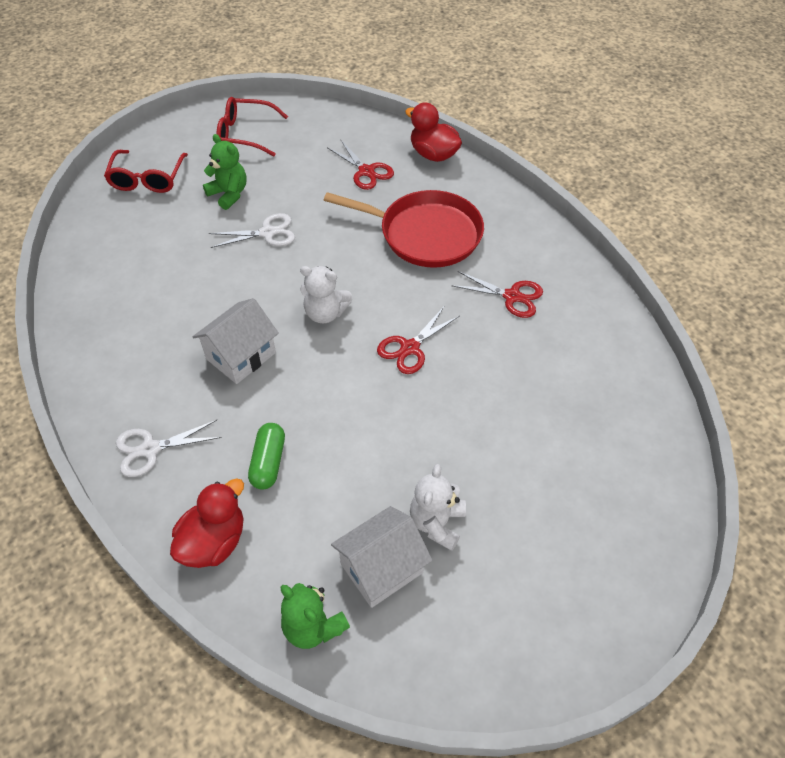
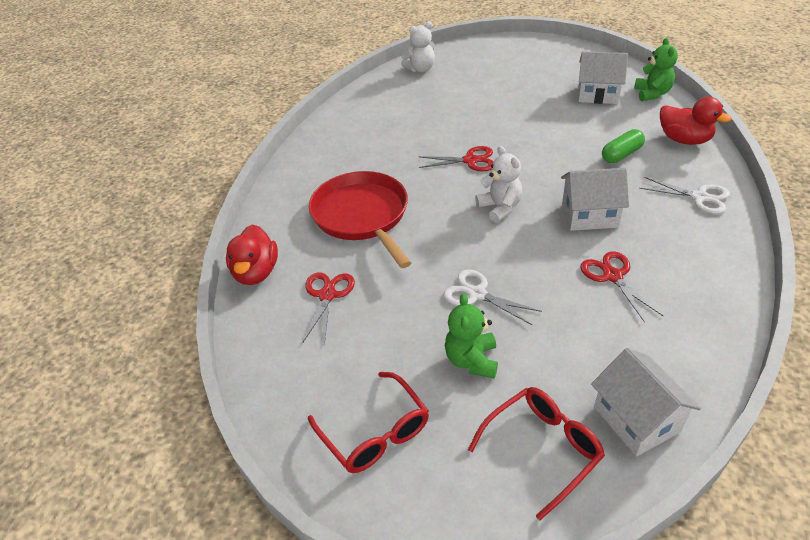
camera: 130 degrees left, 10 degrees down
(102, 223) = (636, 419): none -> white house
(214, 541) = (684, 140): red duck -> red duck turned 135 degrees counterclockwise
(437, 523) = (551, 95): white teddy bear -> white teddy bear (420, 69)
(512, 296) = (371, 151): red scissors -> red scissors (612, 276)

